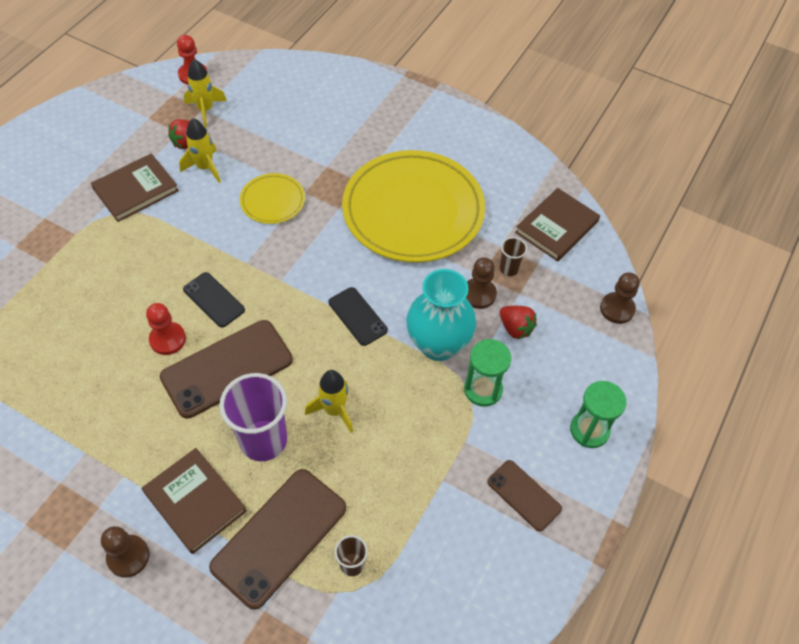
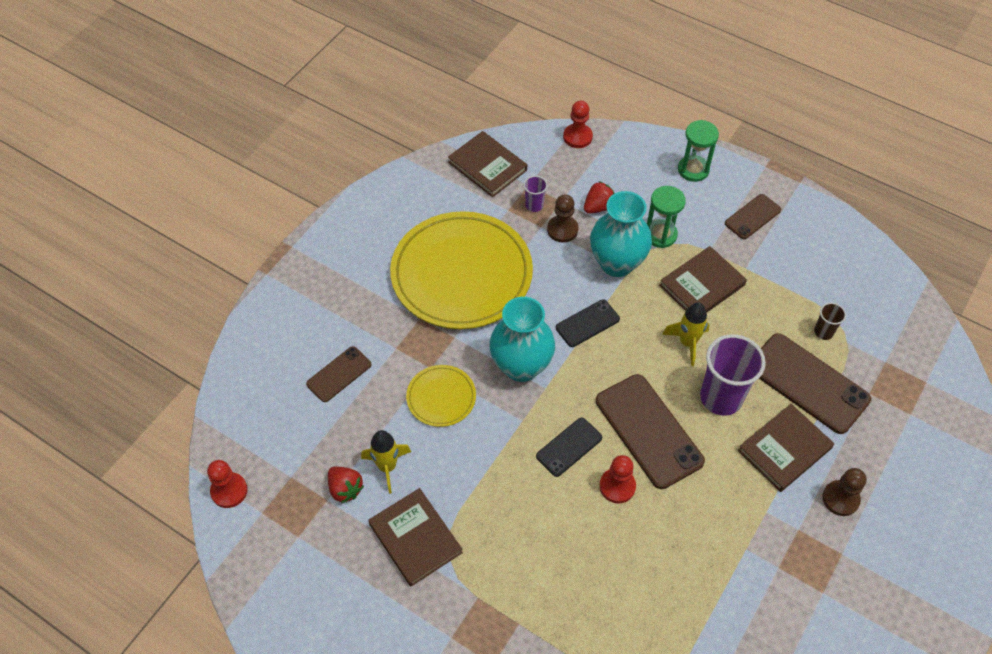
camera: 85 degrees left, 0 degrees up
(205, 110) = (294, 472): yellow rocket -> none
(299, 130) = (339, 374): none -> brown phone
(306, 260) = (521, 366): none -> turquoise vase
(414, 430) = (702, 285): none -> brown book
(509, 269) = (534, 205): brown cup -> purple cup
(617, 309) = (577, 137): brown pawn -> red pawn

